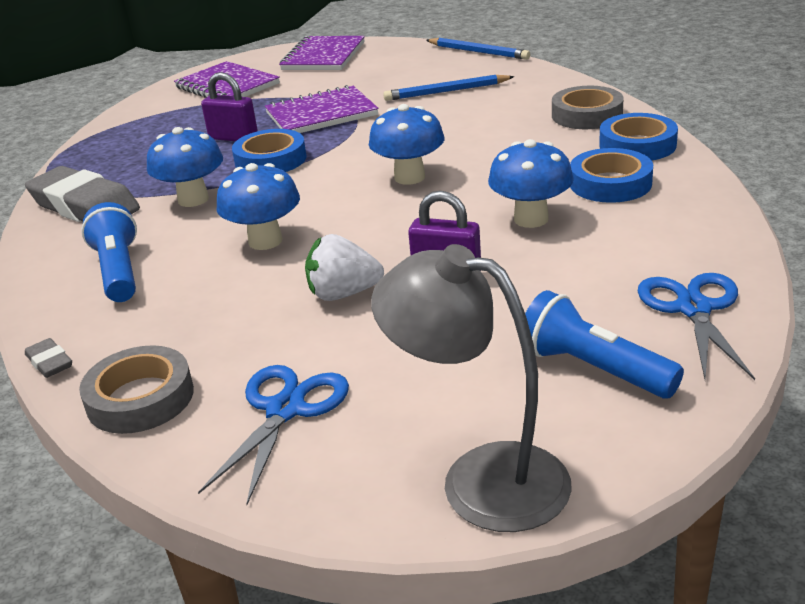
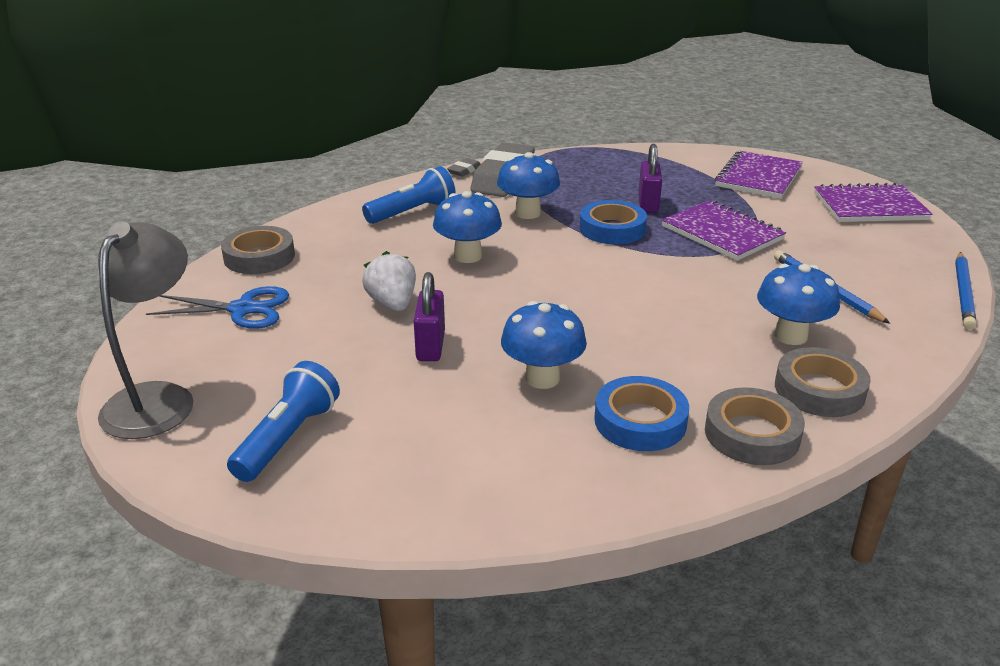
camera: 70 degrees right, 0 degrees up
(50, 363) = (299, 219): grey eraser -> grey eraser (464, 170)
(409, 177) = (605, 300): blue mushroom -> blue mushroom (790, 336)
(637, 145) = (752, 434): blue tape -> grey tape
(694, 309) = (387, 492): blue scissors -> none

